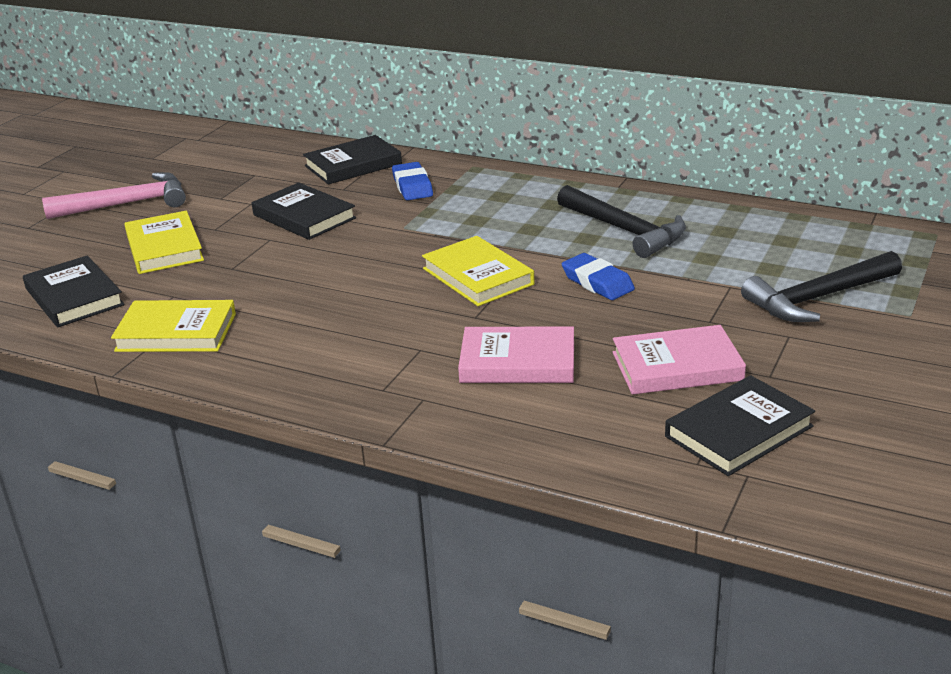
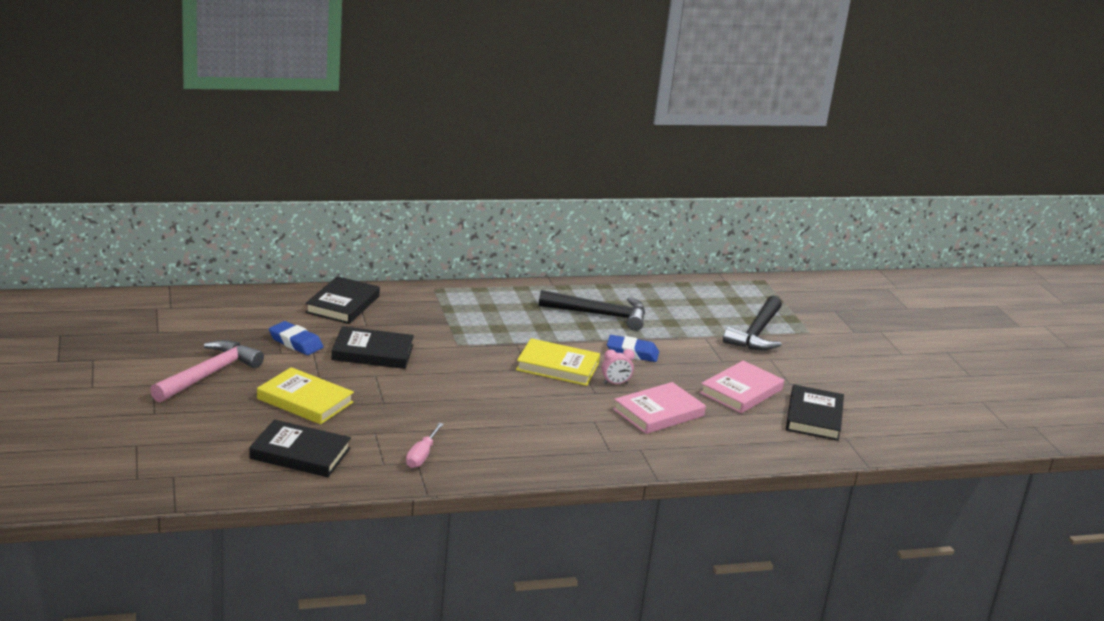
camera: 45 degrees left, 5 degrees down
(176, 332) = (422, 455): yellow book -> pink screwdriver
(412, 186) = (415, 312): blue eraser -> blue eraser (296, 342)
(518, 313) = (615, 383): none -> pink clock

